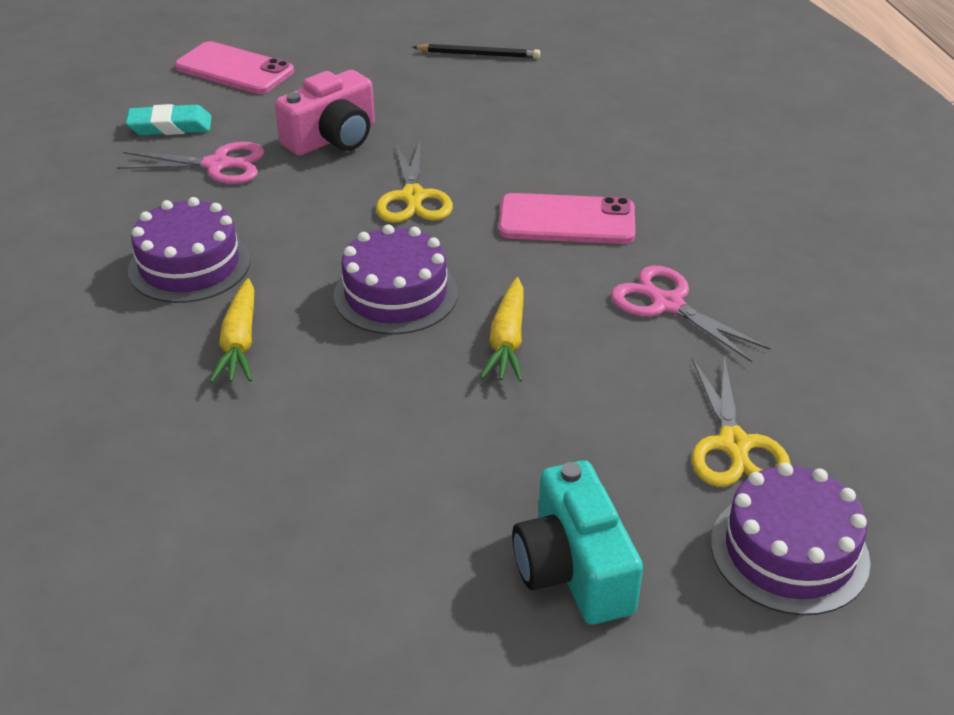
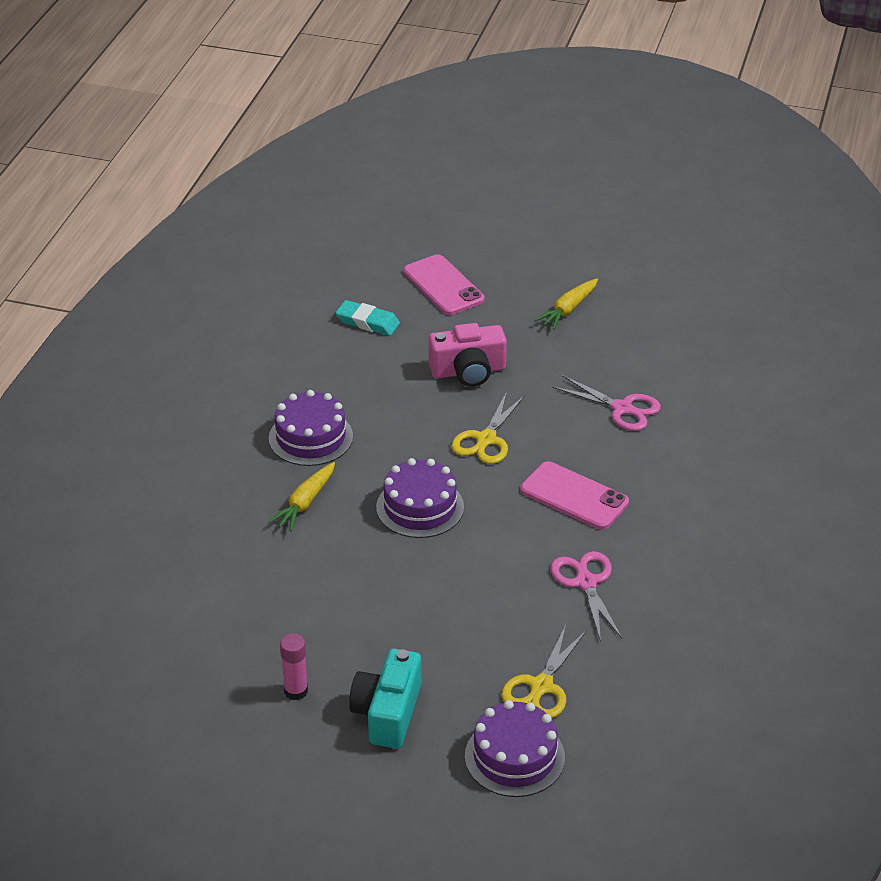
camera: 30 degrees right, 0 degrees up
(217, 165) = (377, 366): pink scissors -> pink scissors (622, 408)
(418, 597) = (296, 691): none -> pink glue stick
(478, 54) = (630, 332): black pencil -> none
(507, 340) = (463, 566): yellow carrot -> yellow carrot (568, 309)

